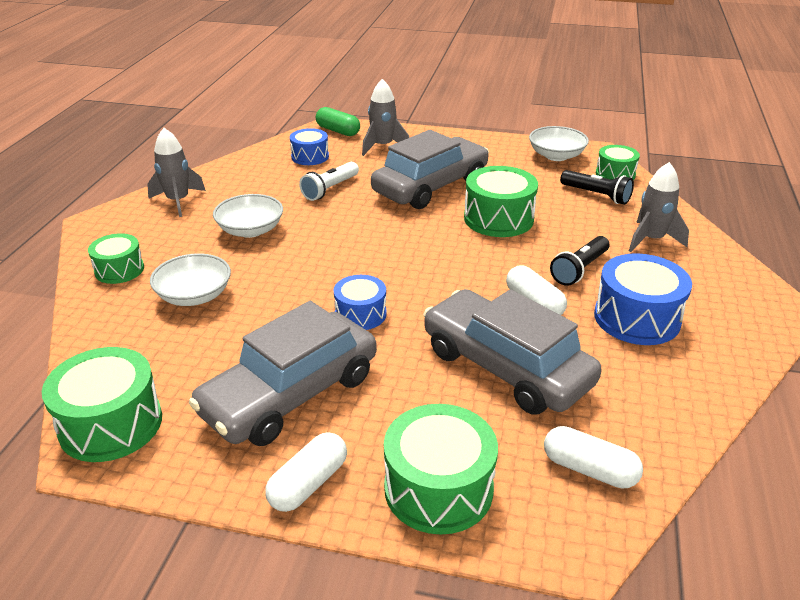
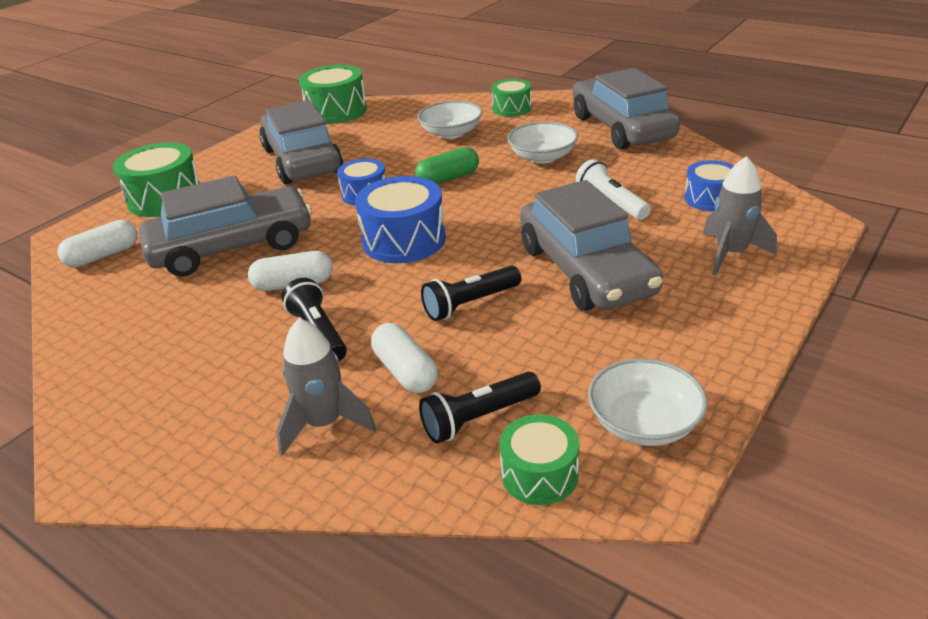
camera: 115 degrees right, 0 degrees up
(178, 201) = (622, 128): grey rocket -> grey car
(308, 484) = (222, 161): white capsule -> white capsule (405, 371)
(338, 131) = (797, 226): green capsule -> green capsule (448, 178)
(498, 219) = (470, 304): green drum -> black flashlight
(637, 318) = (207, 342): blue drum -> blue drum (404, 240)

